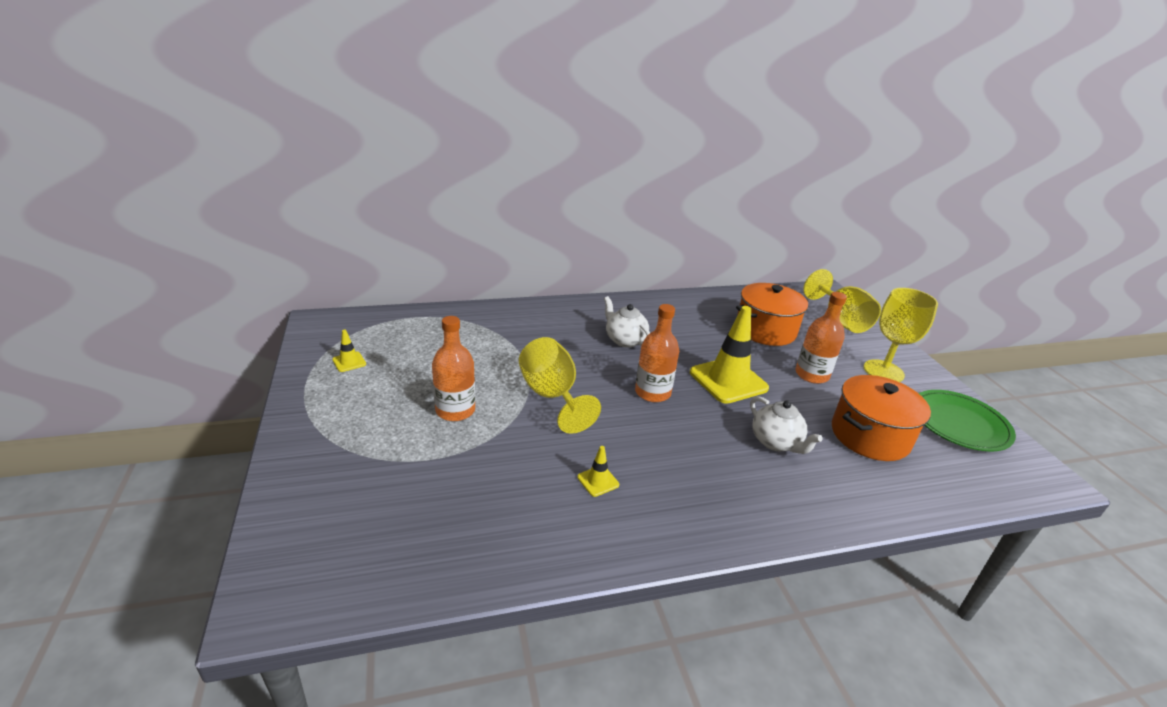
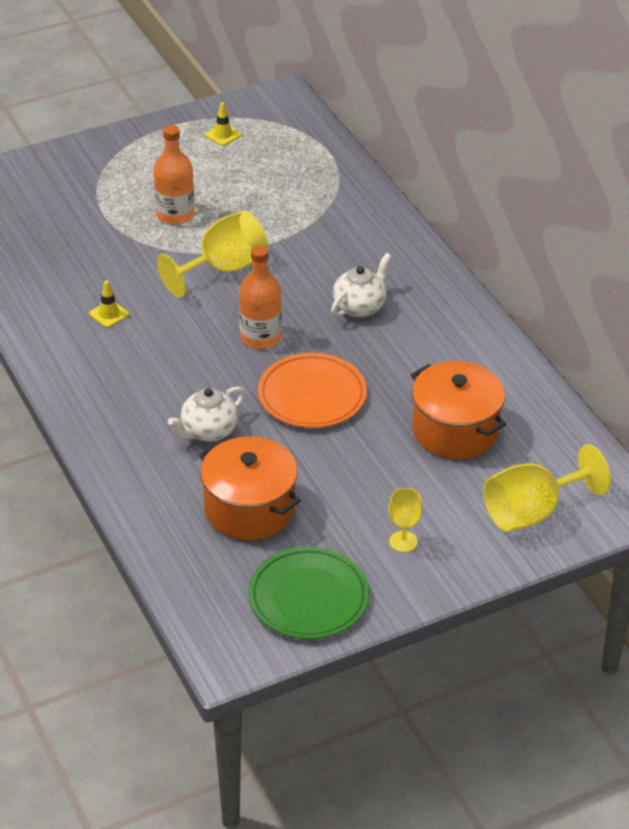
camera: 80 degrees right, 10 degrees up
(728, 380) = (312, 395): yellow traffic cone -> orange plate
(812, 375) = (359, 469): orange bottle -> none
(883, 371) = (403, 541): yellow goblet -> yellow goblet, size x0.53

